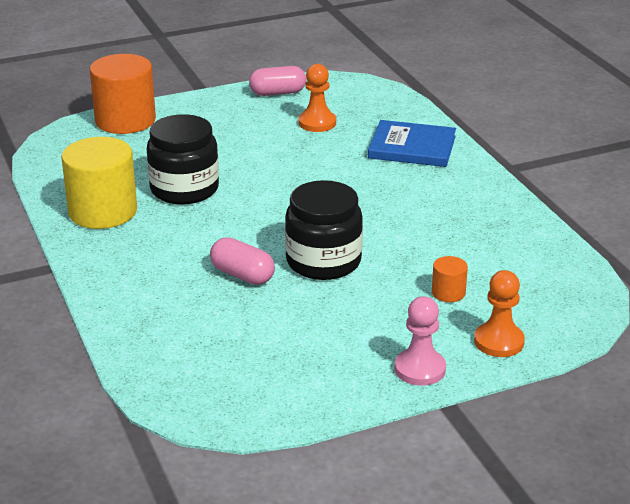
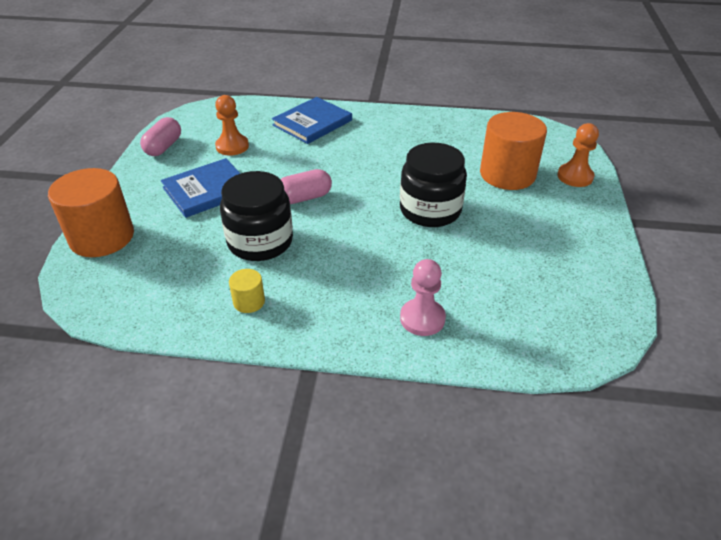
camera: 60 degrees left, 10 degrees up
(103, 211) = (249, 302): yellow cylinder -> yellow cylinder, size x0.45
(233, 138) = (207, 190): none -> blue book
(242, 275) = (419, 254): pink capsule -> pink capsule (304, 197)
(420, 369) = (591, 217): pink pawn -> pink pawn (422, 318)
(448, 293) = (507, 174): orange cylinder -> orange cylinder, size x2.22

